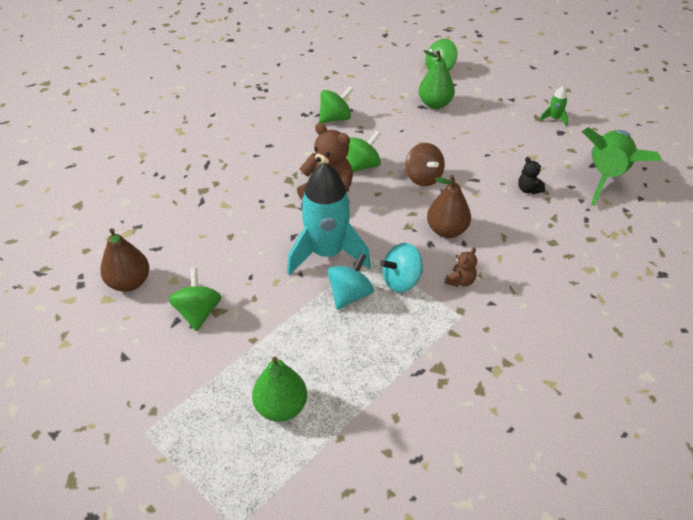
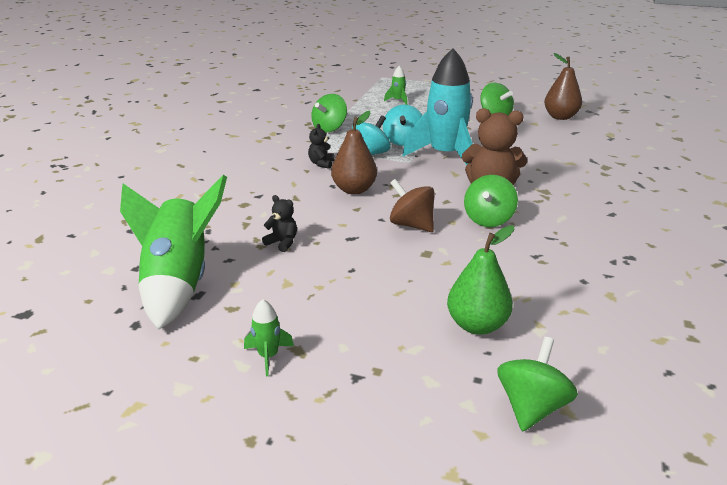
camera: 155 degrees right, 15 degrees down
(281, 407) = (398, 101): green pear -> green rocket
(335, 118) = (585, 262): green spinning top -> green spinning top (329, 128)
(460, 281) = (321, 163): brown teddy bear -> black teddy bear

